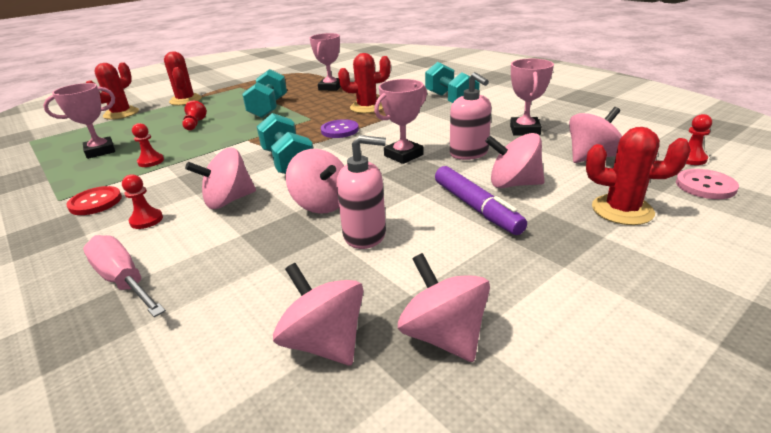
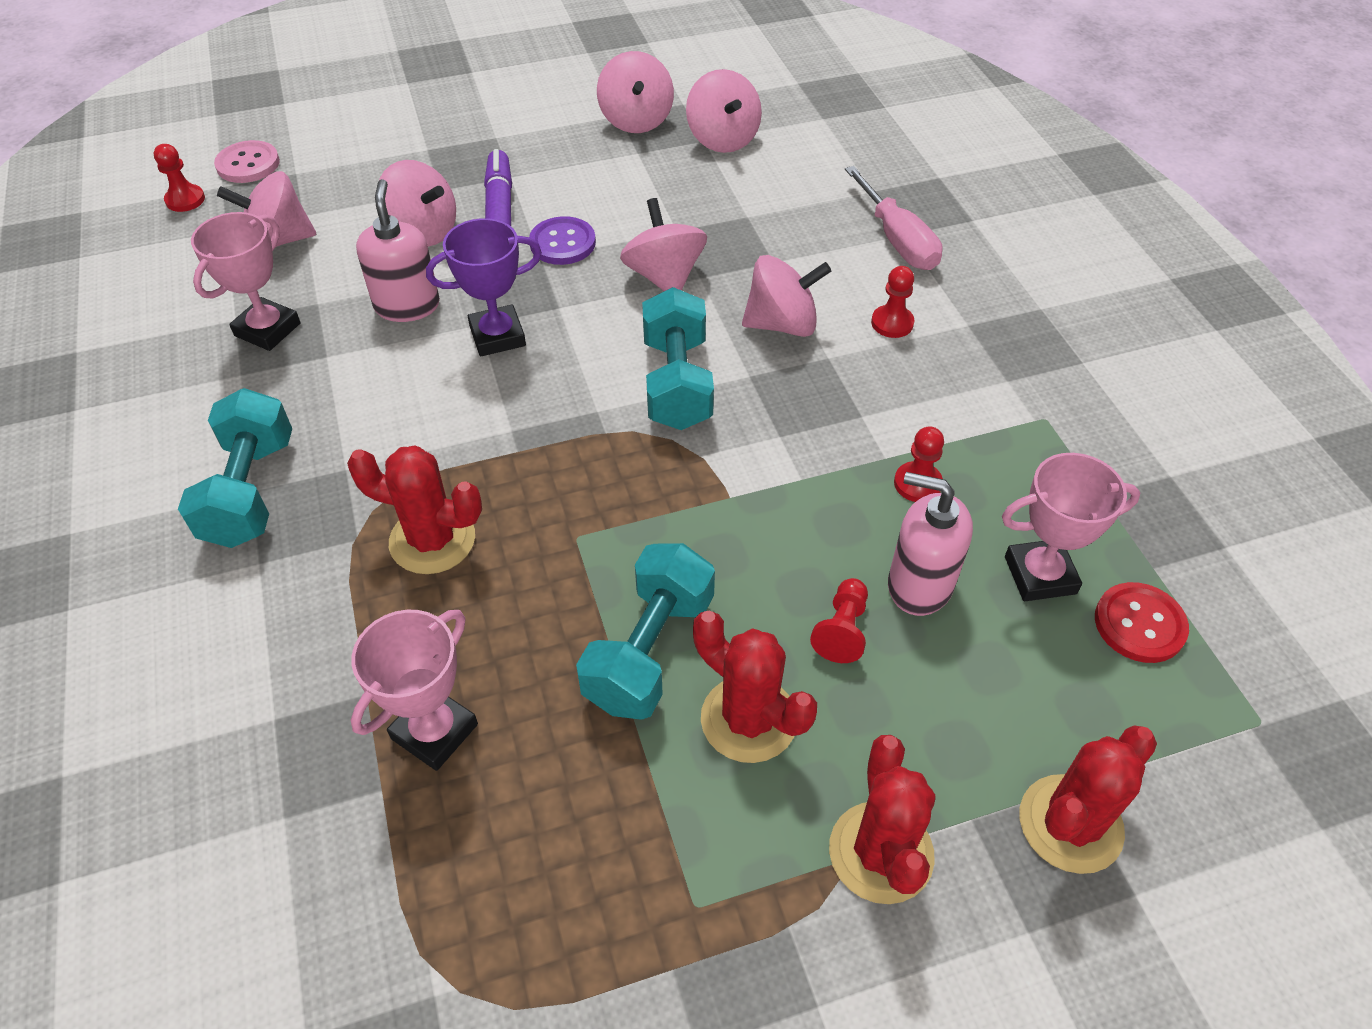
camera: 160 degrees left, 20 degrees up
(95, 202) = (980, 389): red button -> red button (1139, 624)
(339, 130) = (545, 457): purple button -> purple button (562, 243)
(365, 235) = (639, 218): pink soap dispenser -> pink soap dispenser (919, 585)
(403, 155) = (497, 336): pink trophy -> purple trophy
(622, 210) = (370, 166): red cactus -> red cactus (748, 719)

